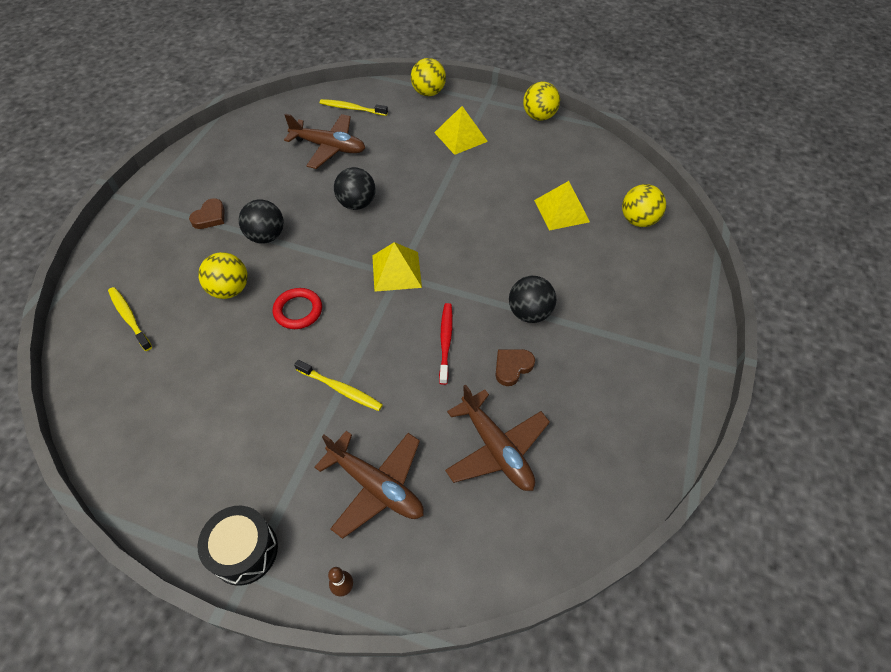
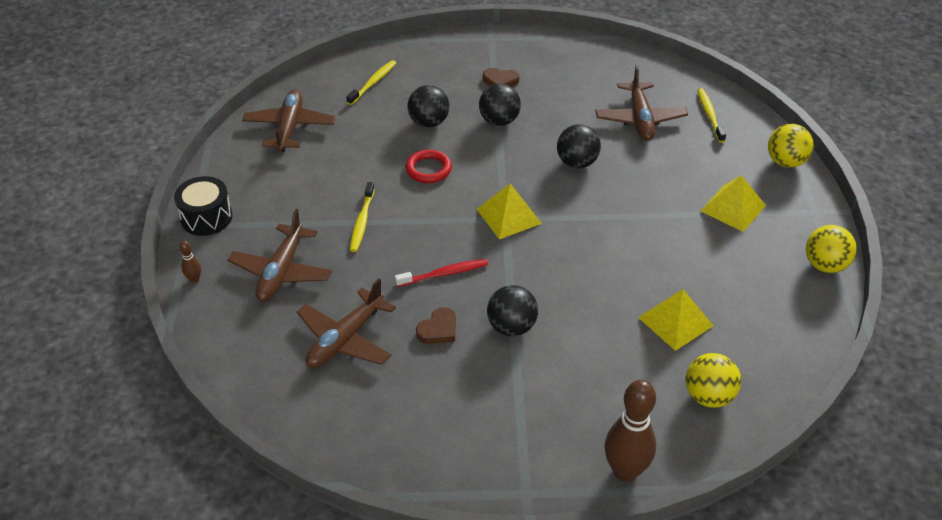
camera: 70 degrees right, 10 degrees down
(145, 419) = (290, 127): none -> brown plane
(229, 289) = (429, 122): yellow ball -> black ball
(512, 367) = (438, 329): brown heart -> brown heart turned 105 degrees clockwise
(695, 292) = (625, 471): none -> brown bowling pin

